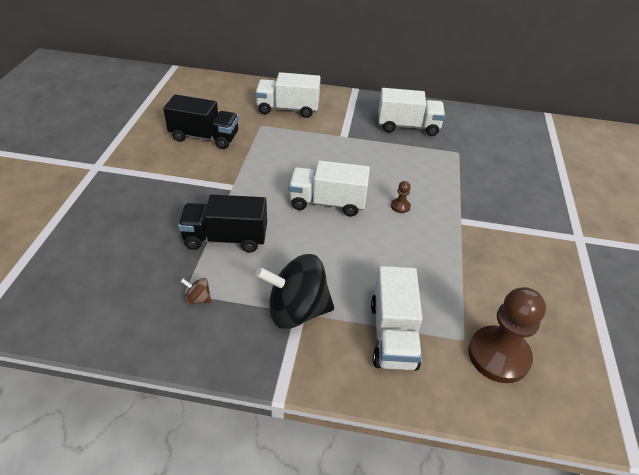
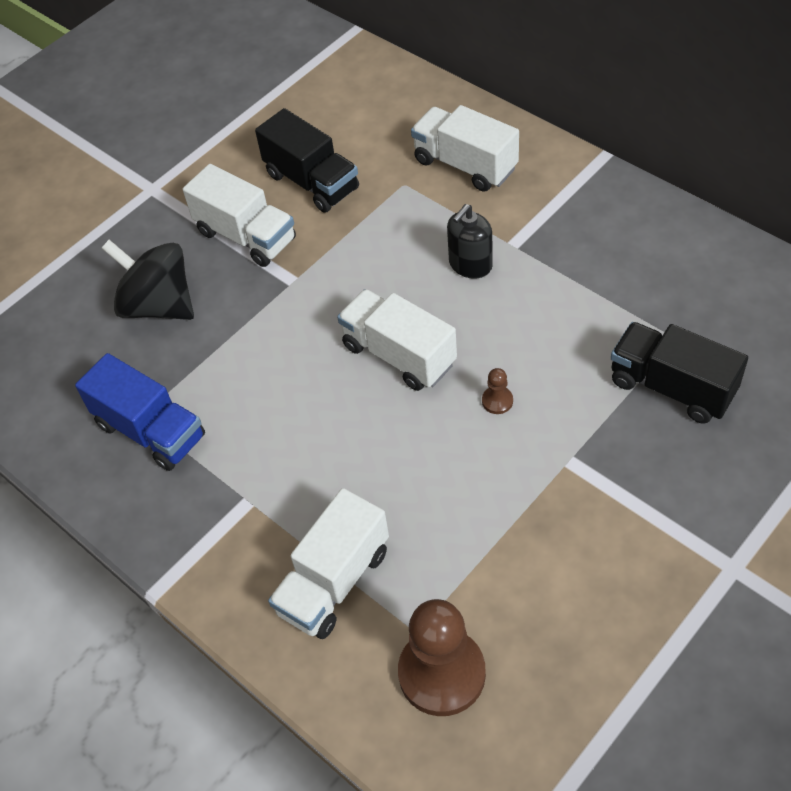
camera: 40 degrees right, 10 degrees up
(198, 299) = (150, 431): brown spinning top -> blue truck
(225, 238) = (233, 359): black truck -> black truck (671, 387)
(297, 310) = (246, 496): black spinning top -> black spinning top (158, 305)
(329, 150) = (470, 264): none -> black soap dispenser
(408, 126) = (632, 260): white truck -> white truck (246, 236)

